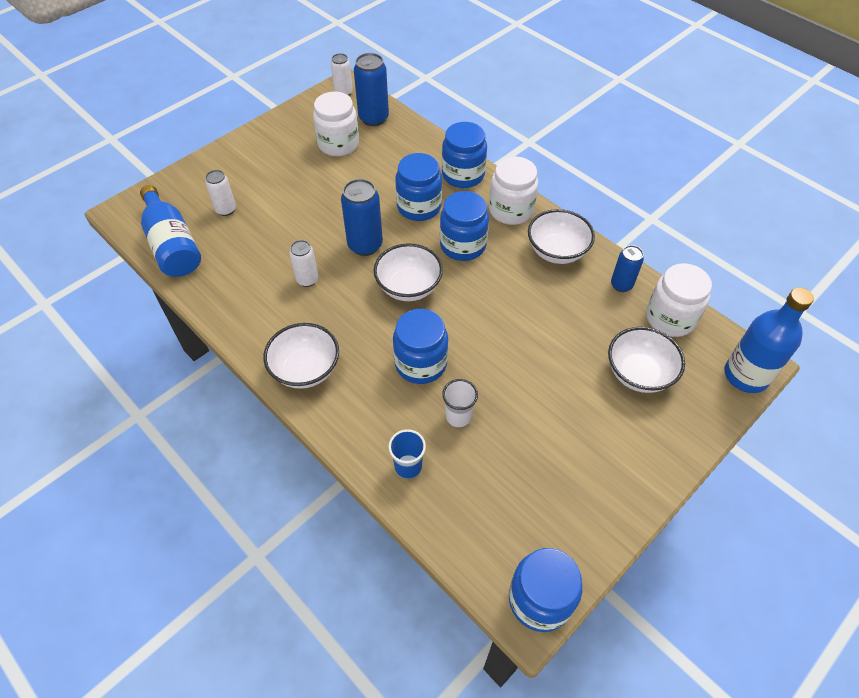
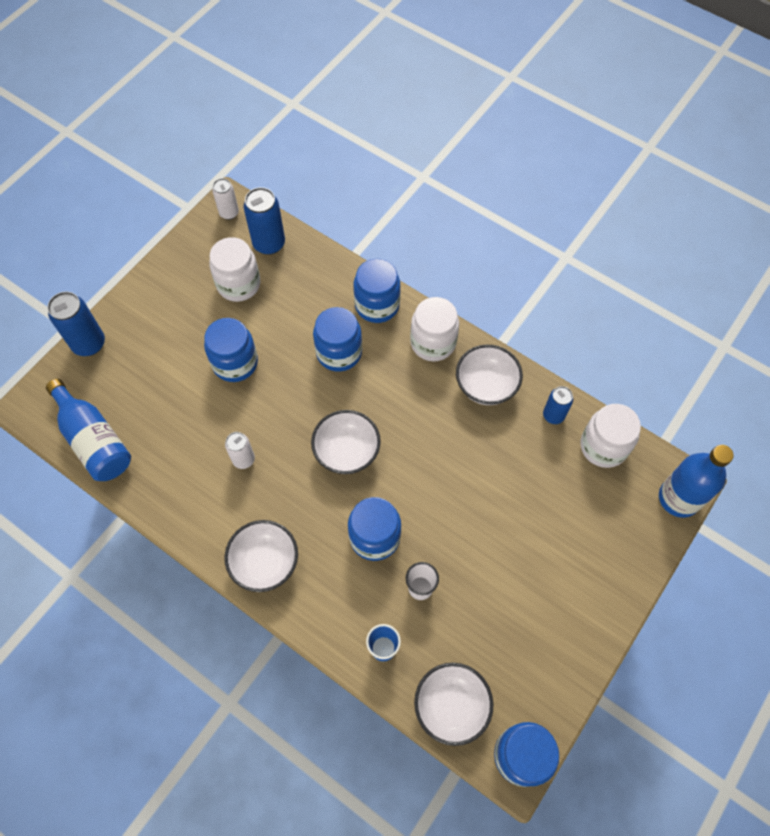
camera: 10 degrees left, 10 degrees up
(226, 210) = (139, 387): white can -> none
(365, 245) = (293, 408): blue can -> blue can (89, 344)
(463, 245) = (391, 393): blue jar -> blue jar (235, 363)
(638, 373) = (581, 513): white bowl -> white bowl (451, 706)

